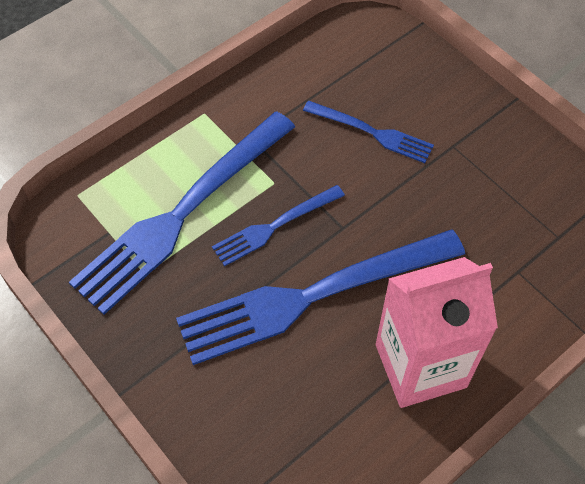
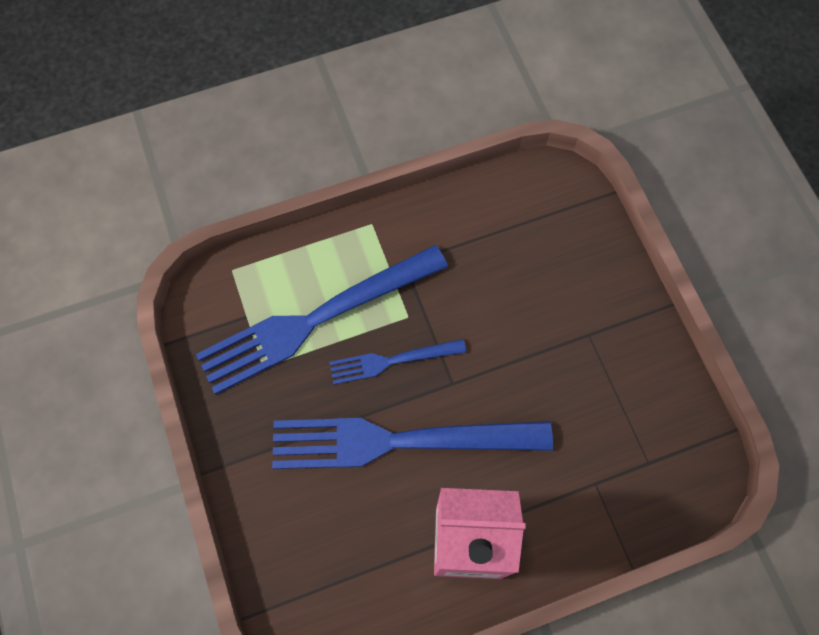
camera: 20 degrees right, 10 degrees up
(372, 132) = (518, 295): blue fork -> none

